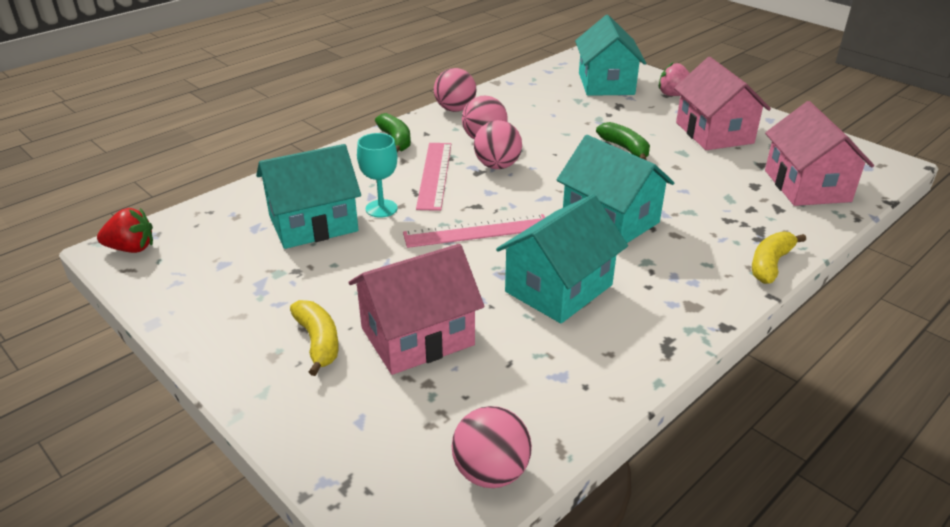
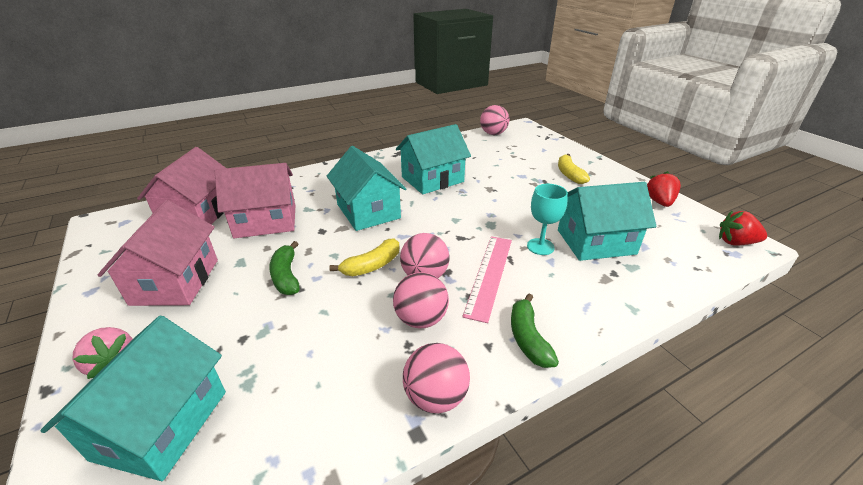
camera: 165 degrees left, 0 degrees up
(187, 301) = (659, 202): none -> red strawberry
(417, 336) = (517, 170): pink house -> pink house (266, 221)
(477, 231) = (467, 217): pink ruler -> none
(770, 264) = (303, 174): yellow banana -> yellow banana (372, 266)

